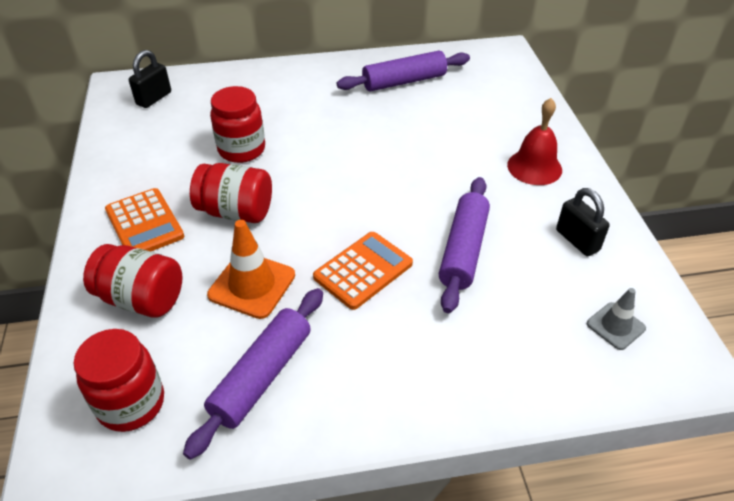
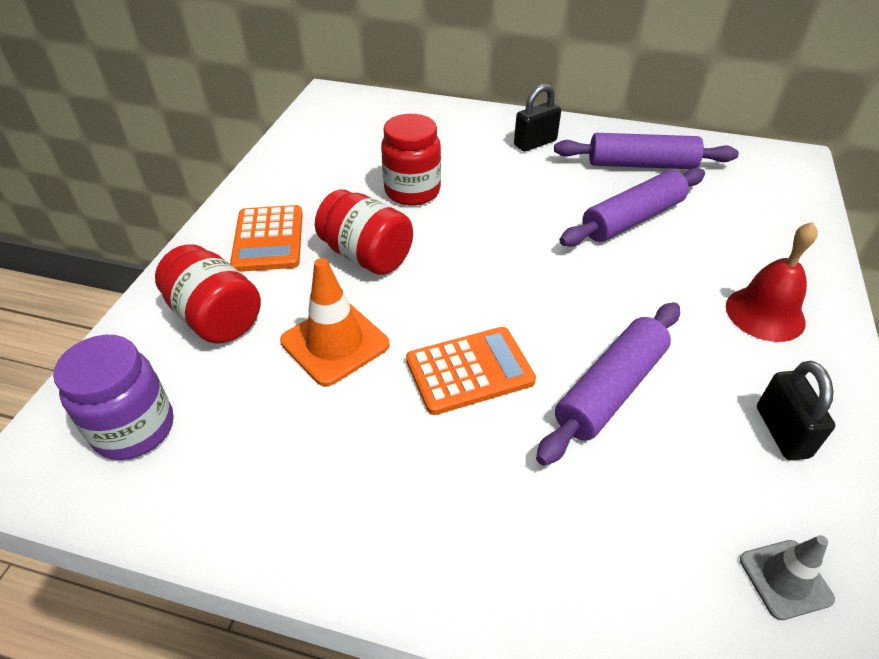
camera: 25 degrees right, 0 degrees up
(131, 403) = (134, 429): red jar -> purple jar
(154, 98) = (355, 116): black padlock -> black padlock (535, 143)
(262, 376) = (282, 454): purple rolling pin -> purple rolling pin (632, 219)

